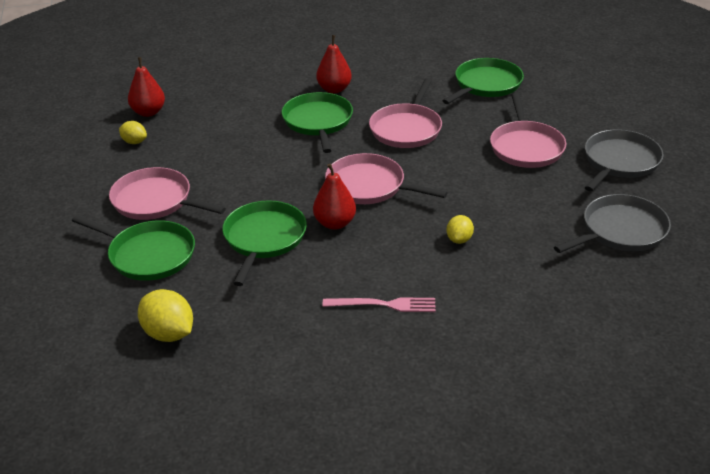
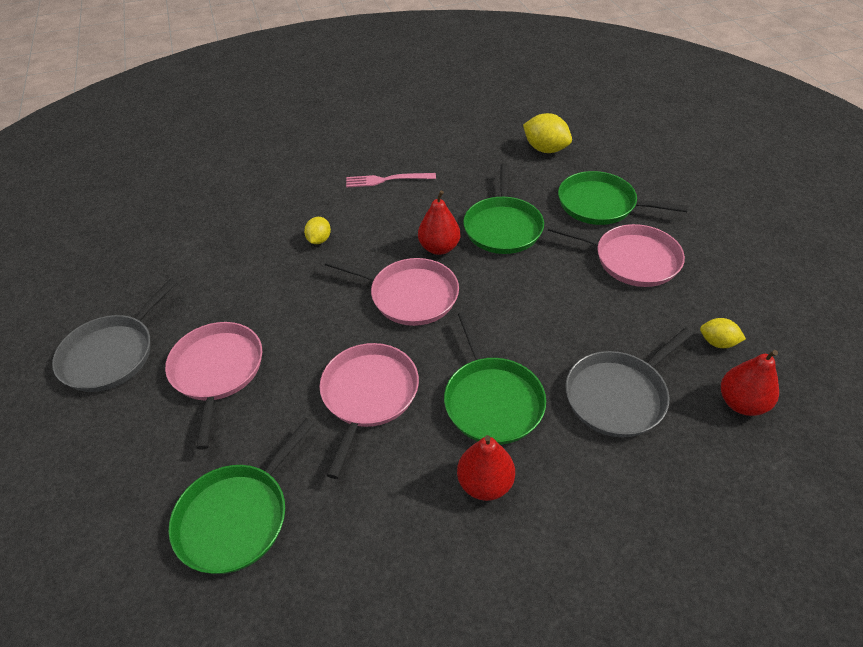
camera: 175 degrees right, 10 degrees up
(620, 230) = (162, 260): grey pan -> grey pan (619, 395)

